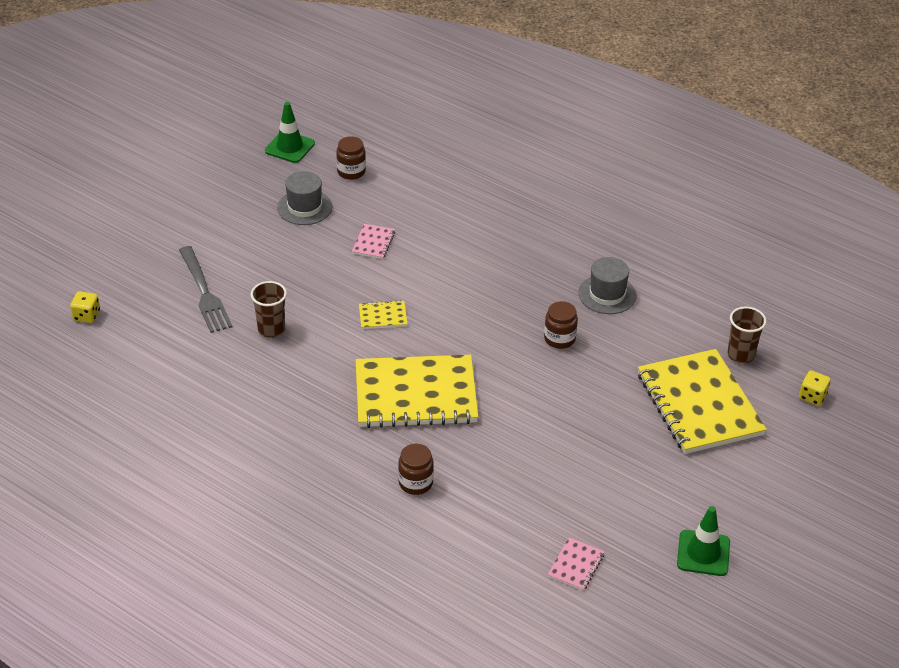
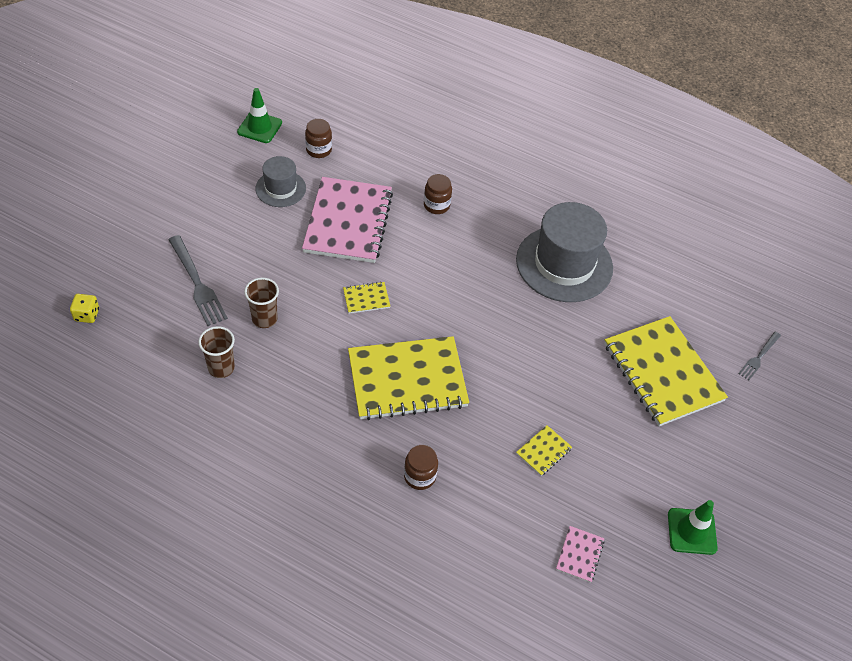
camera: 10 degrees left, 10 degrees up
(373, 242) = (348, 222): pink notebook -> pink notebook, size x2.44
(553, 469) = (543, 451): none -> yellow notebook
(559, 339) = (529, 312): brown jar -> brown jar (436, 205)
(607, 294) = (564, 264): grey hat -> grey hat, size x1.87
(741, 355) = (690, 319): brown cup -> brown cup (221, 368)
(812, 396) = (758, 357): yellow dice -> grey fork

